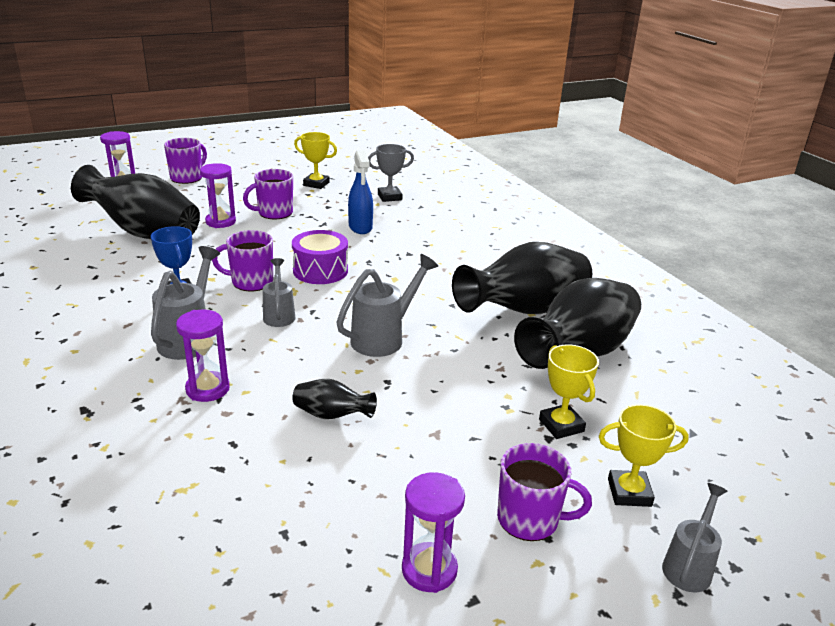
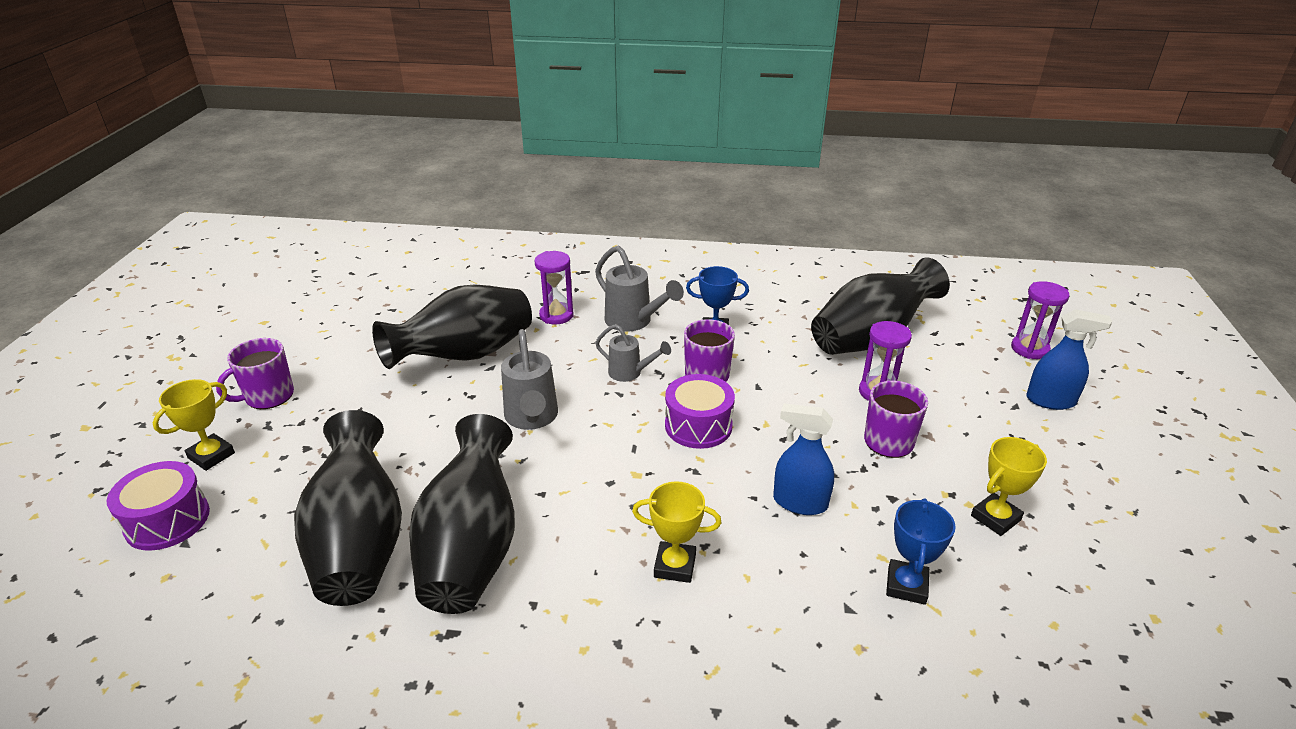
camera: 125 degrees right, 5 degrees up
(187, 178) = (1051, 401): purple mug -> blue spray bottle
(332, 415) = (465, 356): black vase -> black vase, size x2.24
(389, 197) = (906, 585): grey trophy -> blue trophy
(429, 570) = (300, 344): purple hourglass -> none
(561, 425) = (305, 463): yellow trophy -> yellow trophy (675, 566)
(689, 565) = (140, 443): grey watering can -> none
(697, 459) = (167, 520): none -> purple drum

